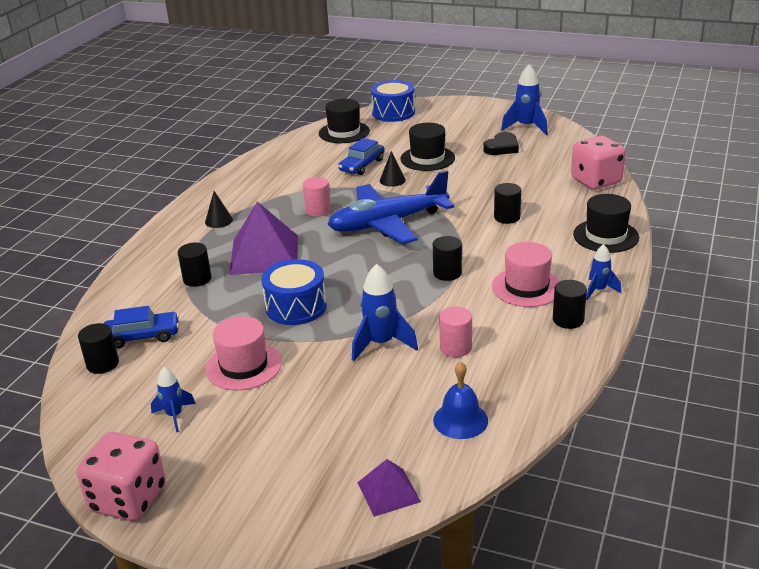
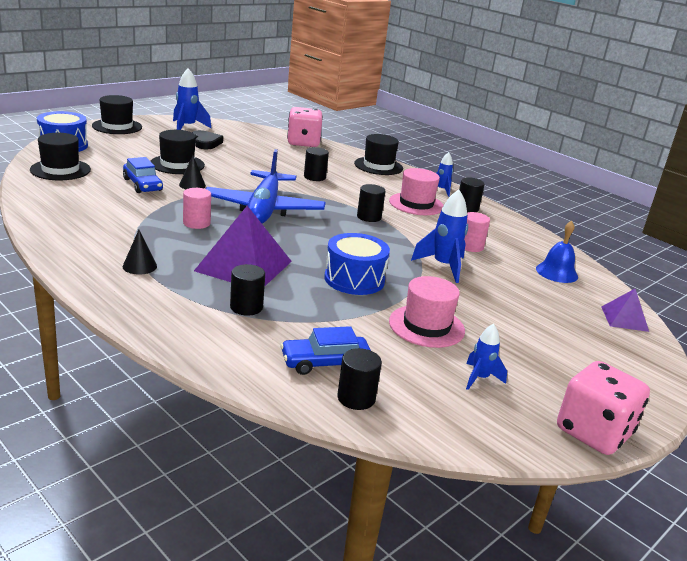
camera: 70 degrees left, 5 degrees down
(142, 336) = (325, 362): blue car -> blue car turned 120 degrees counterclockwise
(470, 108) = (117, 126): none -> black hat

